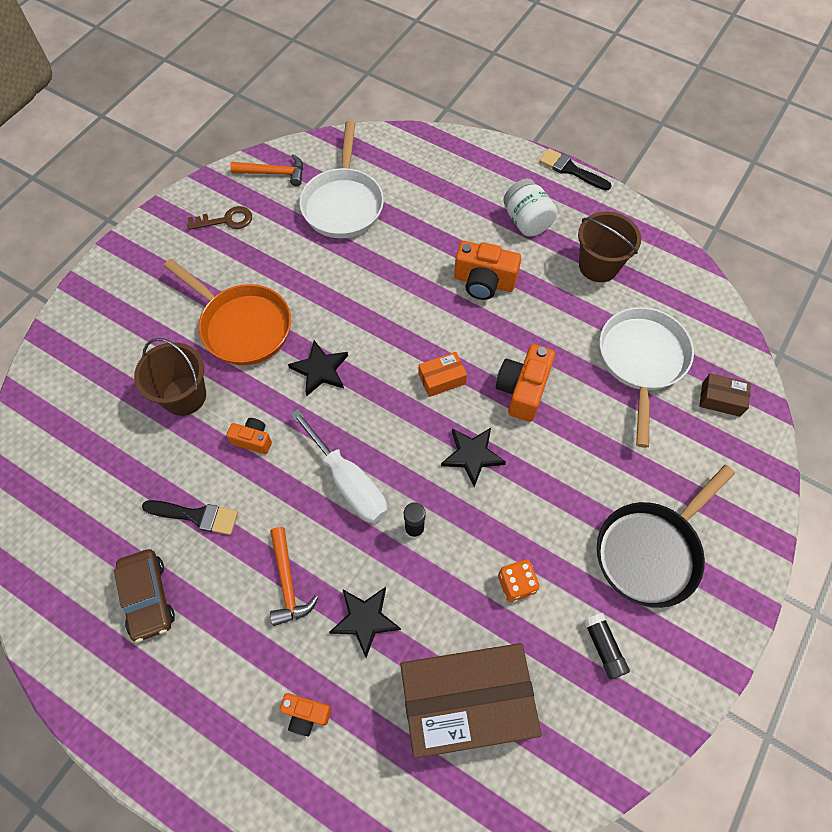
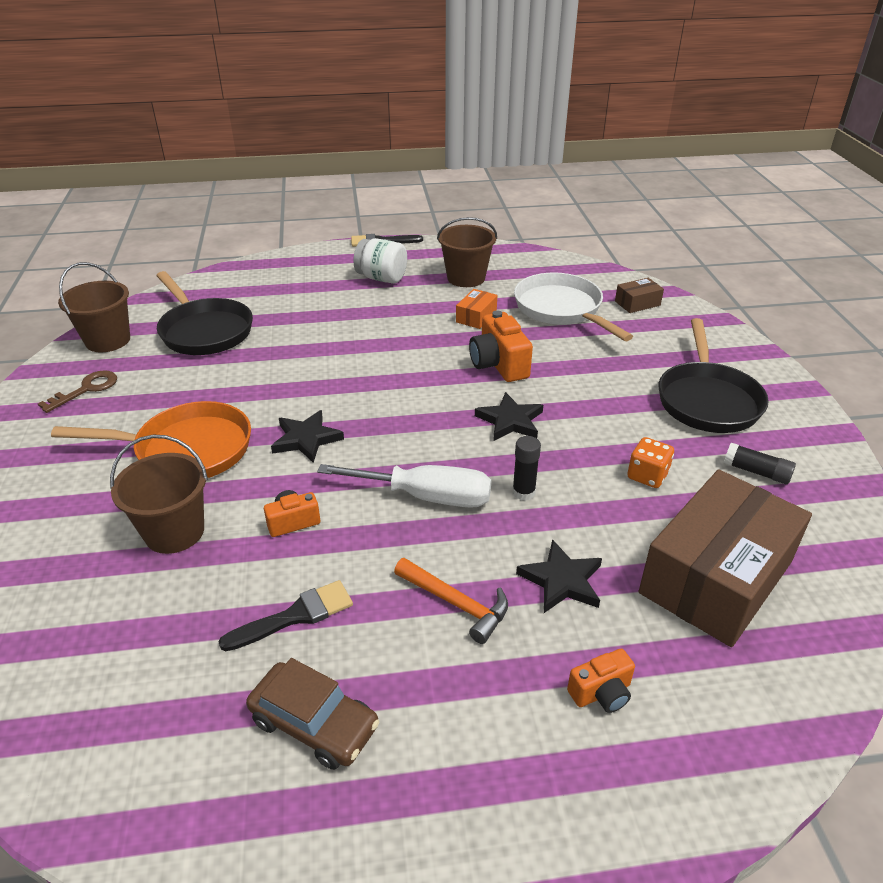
camera: 40 degrees left, 25 degrees down
(274, 173) = (108, 340): orange hammer -> brown bucket
(343, 203) = (204, 331): white pan -> black pan
(442, 379) = (426, 390): orange box -> orange box (476, 317)
(484, 282) = (389, 322): orange camera -> none

